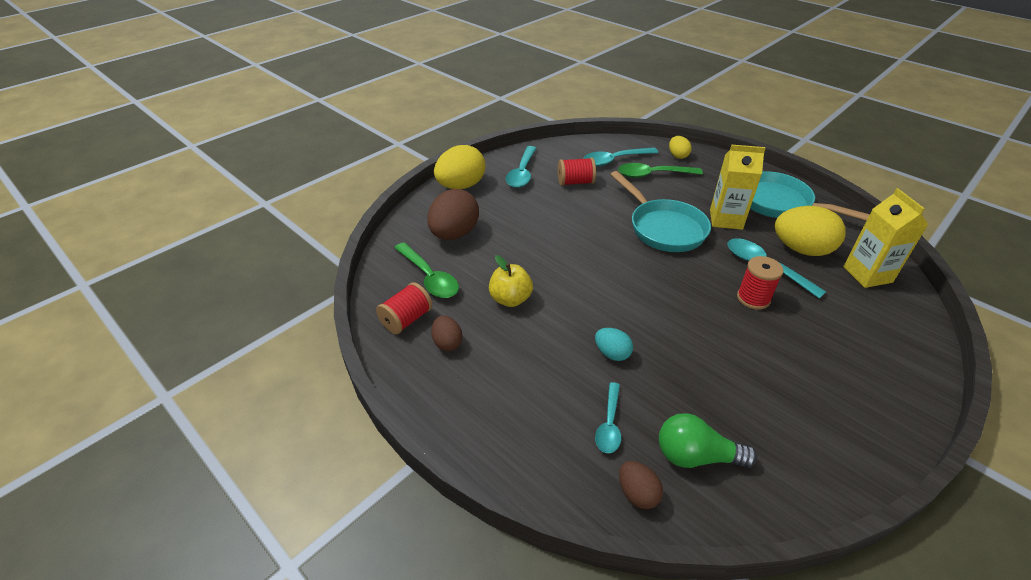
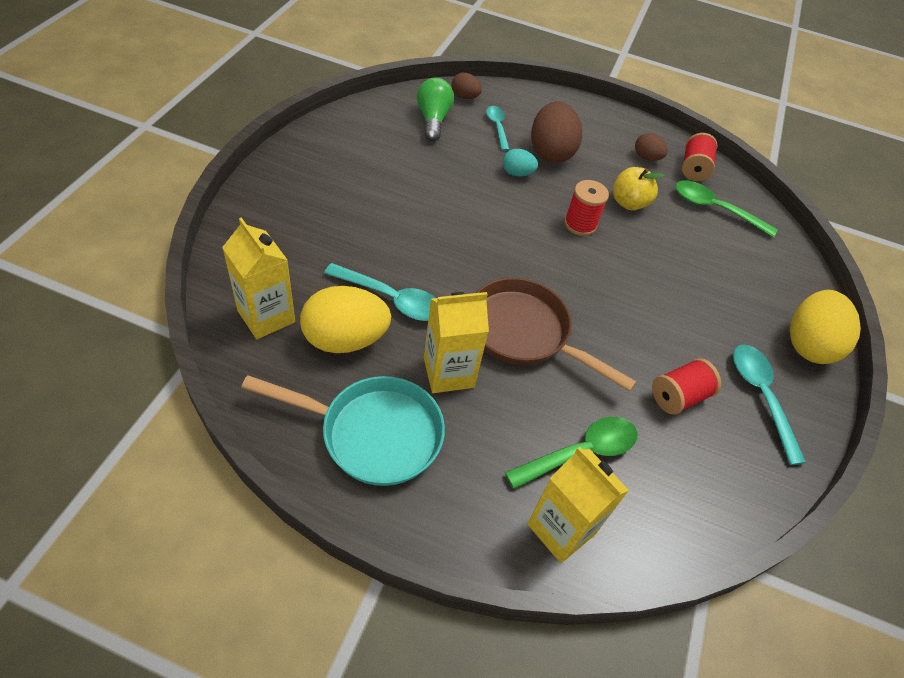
camera: 150 degrees right, 10 degrees up
(454, 234) = (742, 264): brown egg -> brown egg (550, 152)
(614, 160) = (656, 475): turquoise spoon -> none
(663, 228) = (524, 333): turquoise pan -> brown pan
(677, 156) = (561, 529): yellow egg -> yellow carton
(696, 456) = (433, 120): green light bulb -> green light bulb turned 75 degrees counterclockwise
(753, 298) = (402, 253): red spool -> red spool (580, 224)

